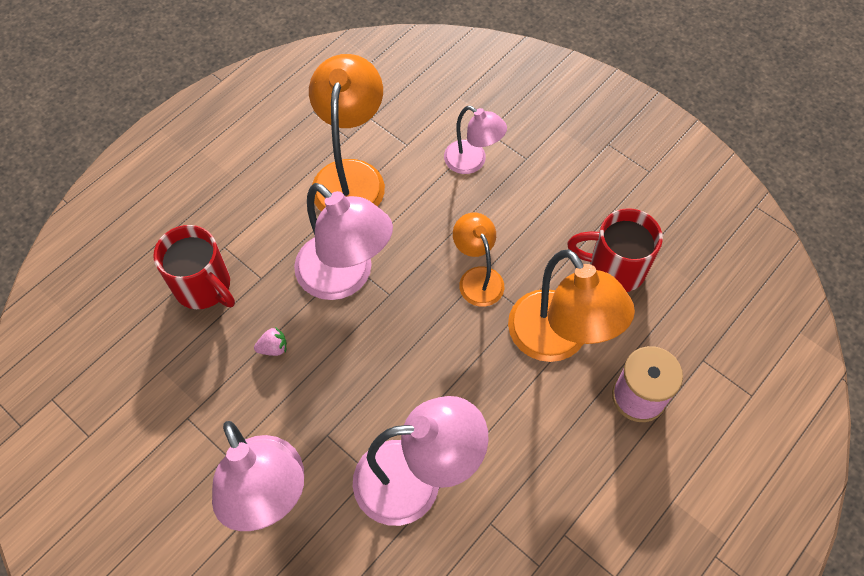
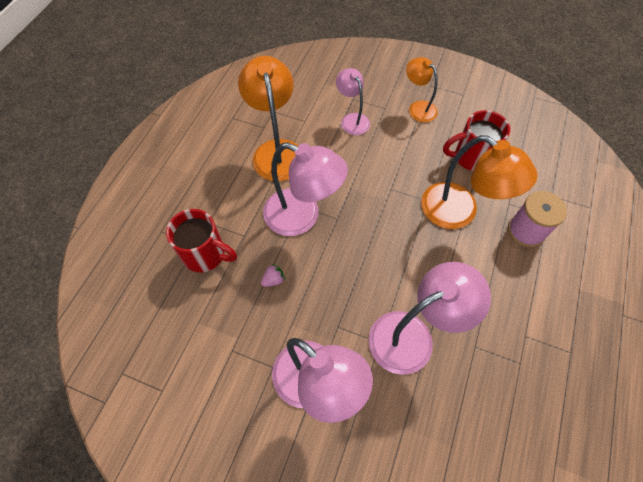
camera: 20 degrees left, 0 degrees up
(472, 162) = (352, 119): pink lamp -> pink lamp turned 135 degrees counterclockwise
(477, 278) = (389, 190): orange lamp -> orange lamp (418, 108)

